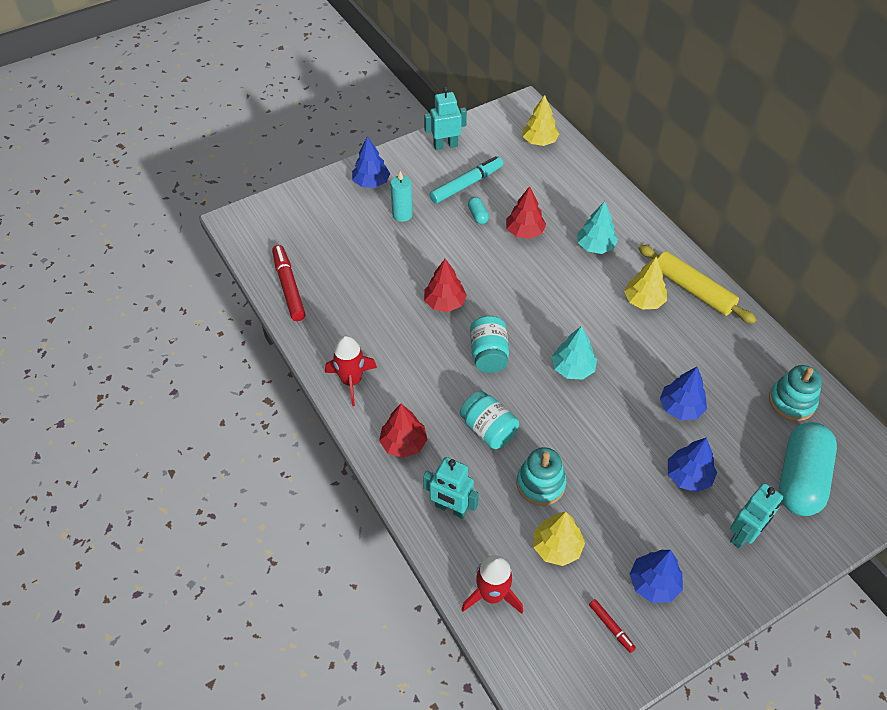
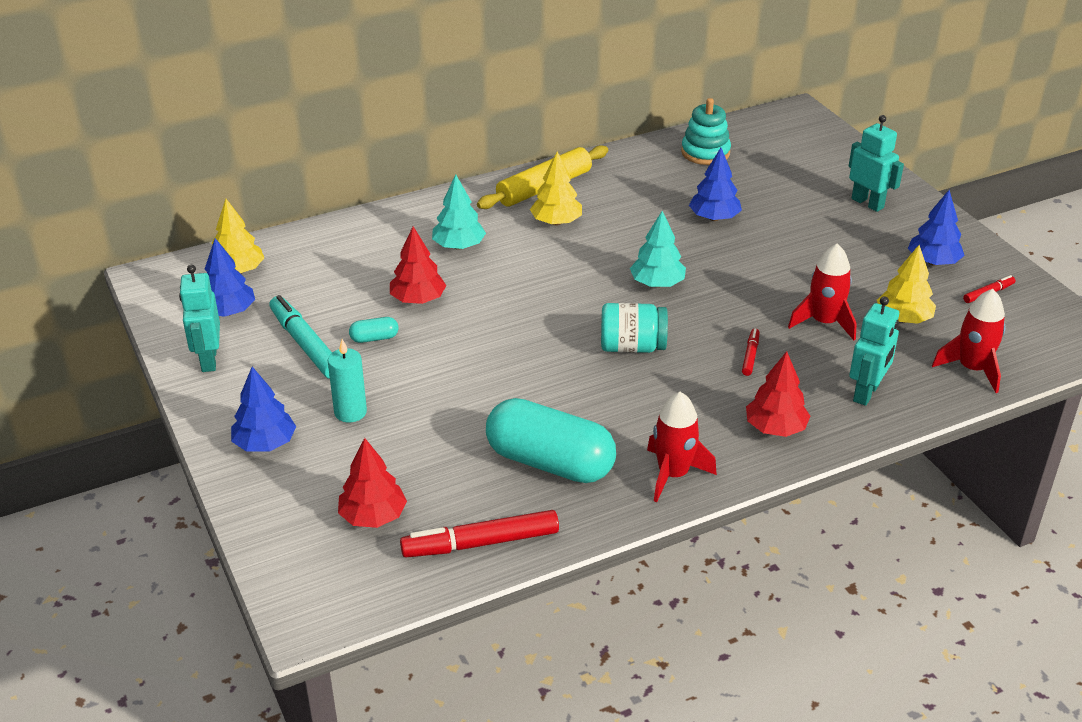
camera: 85 degrees left, 15 degrees down
(444, 302) = (537, 379): red tree -> red tree (373, 516)
(488, 430) = (750, 356): turquoise jar -> red marker
(540, 484) = (824, 322): turquoise stacking toy -> red rocket
(688, 476) = (802, 225): blue tree -> blue tree (228, 312)
(800, 479) = (799, 163): turquoise capsule -> turquoise capsule (550, 462)

